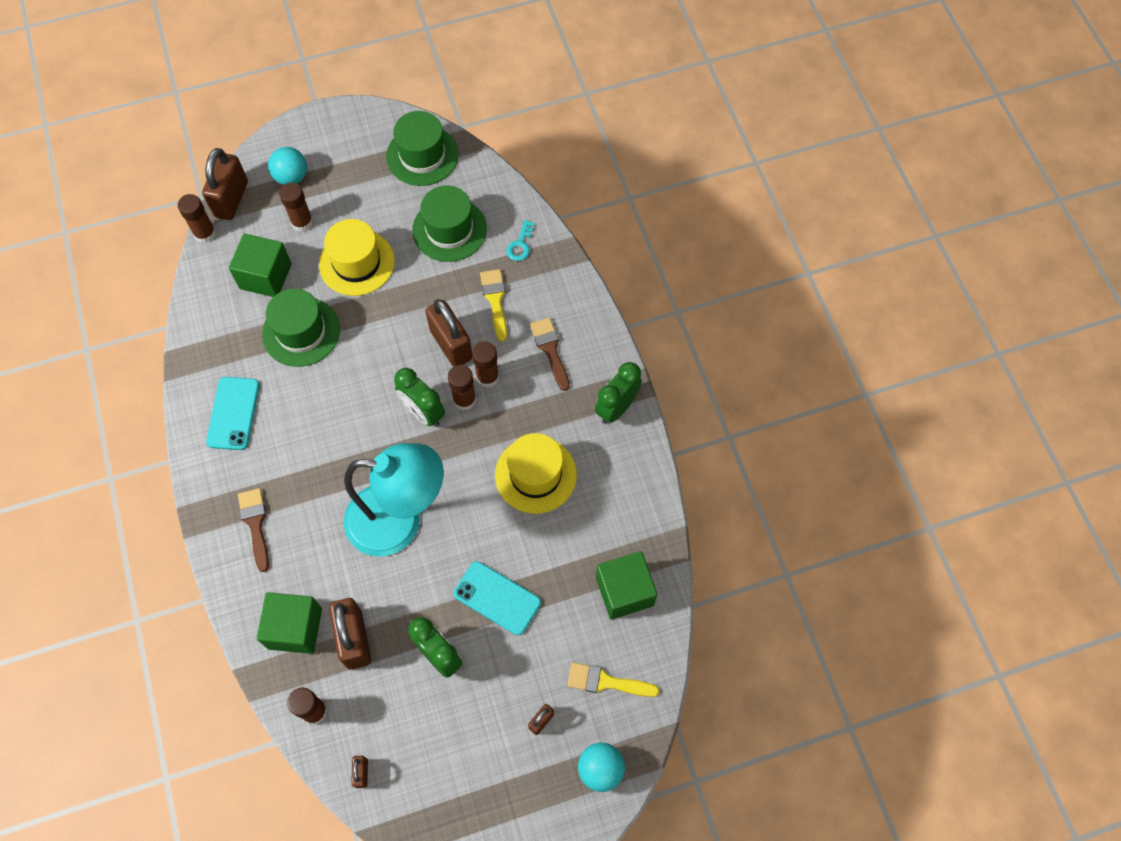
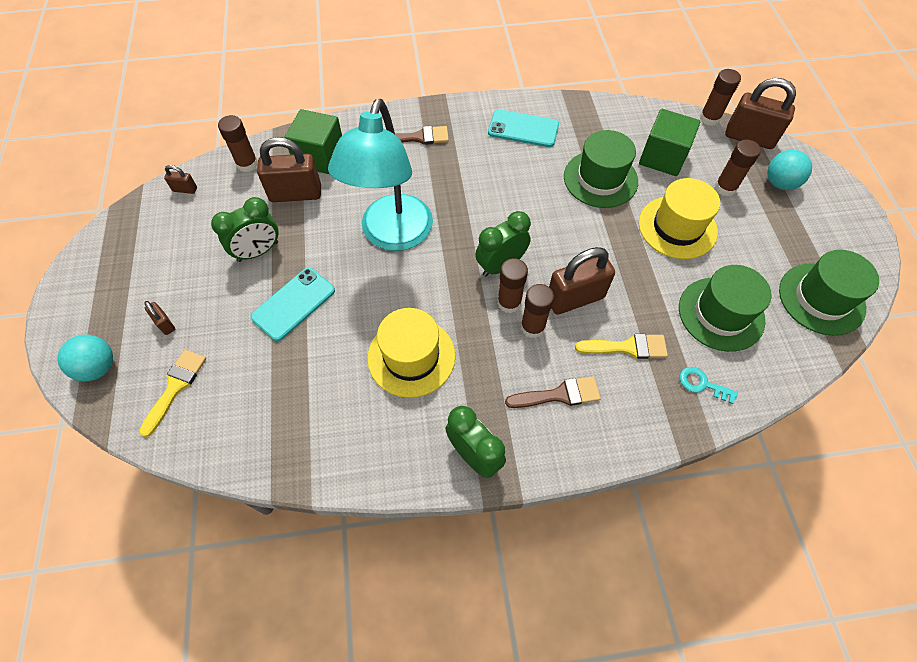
camera: 100 degrees right, 5 degrees down
(624, 591) = (259, 422): green cube -> none

